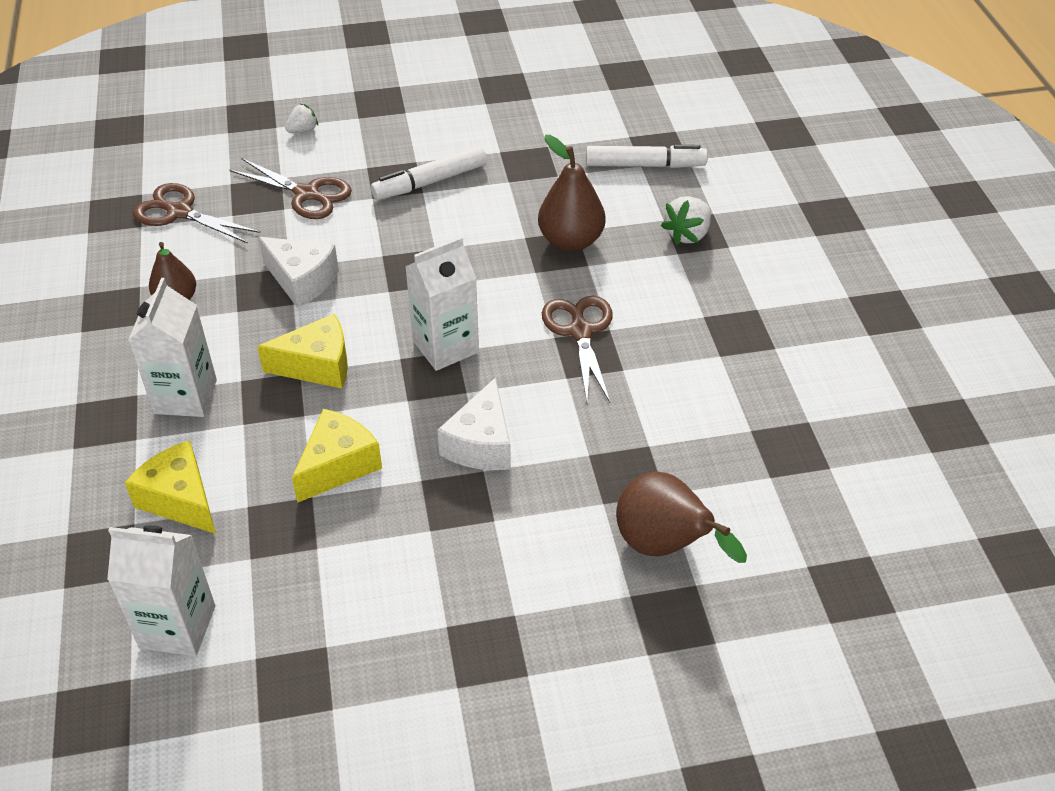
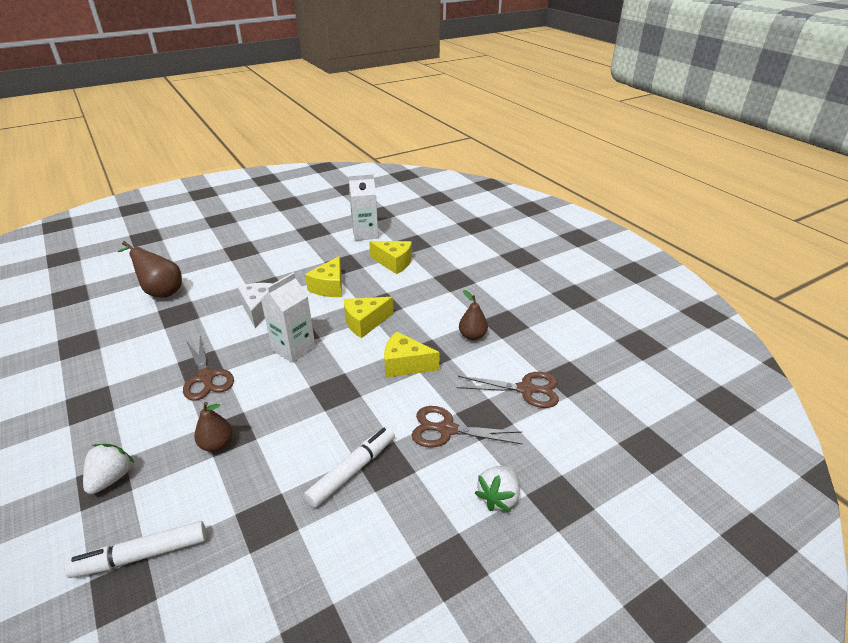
camera: 160 degrees right, 10 degrees down
(185, 396) = (424, 295): white carton -> none
(302, 281) = (405, 365): white cheese -> yellow cheese
(303, 130) = (498, 497): white strawberry -> white strawberry, size x1.55
(570, 241) = (217, 444): brown pear -> brown pear, size x0.65

